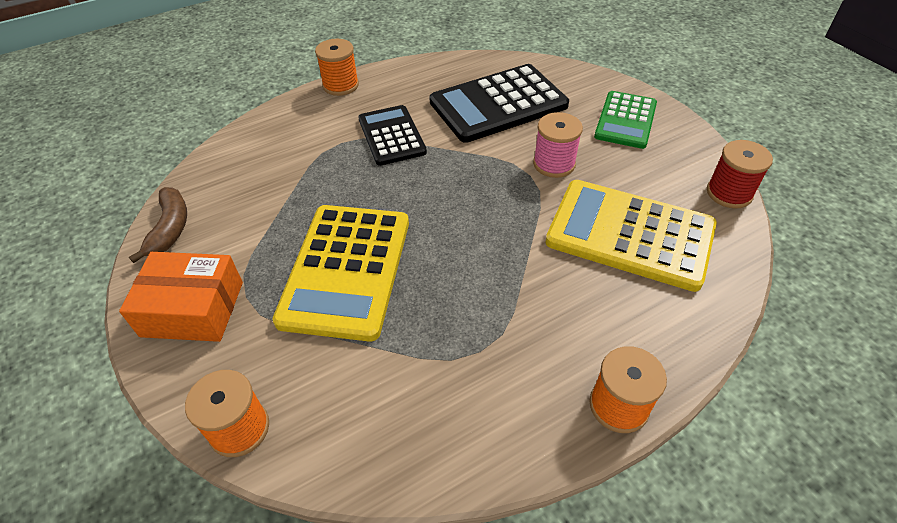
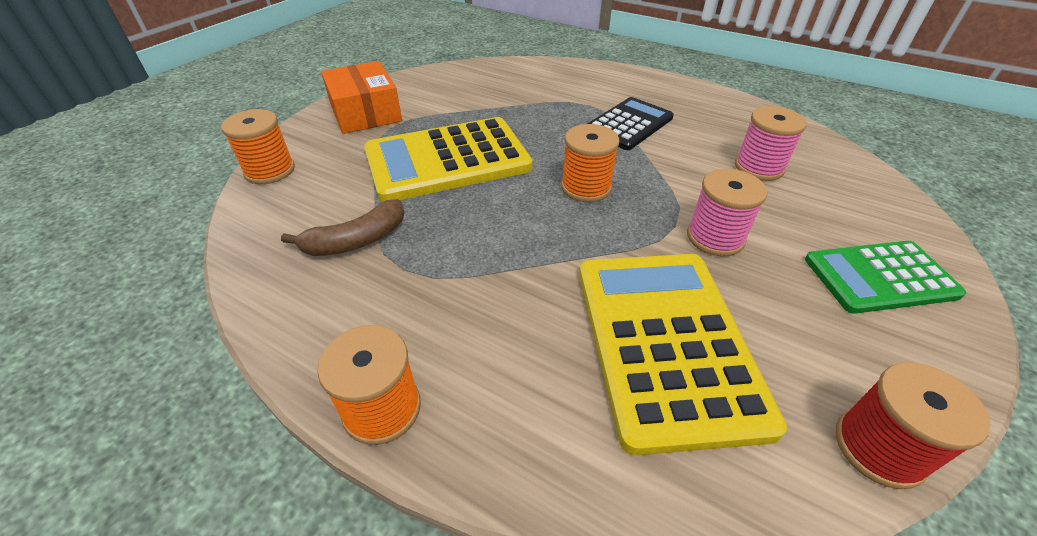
camera: 60 degrees right, 5 degrees down
(170, 228) = (431, 77): brown banana -> brown banana (356, 240)
(340, 85) = (659, 79): orange spool -> orange spool (586, 187)
(498, 104) = (759, 167): black calculator -> pink spool

